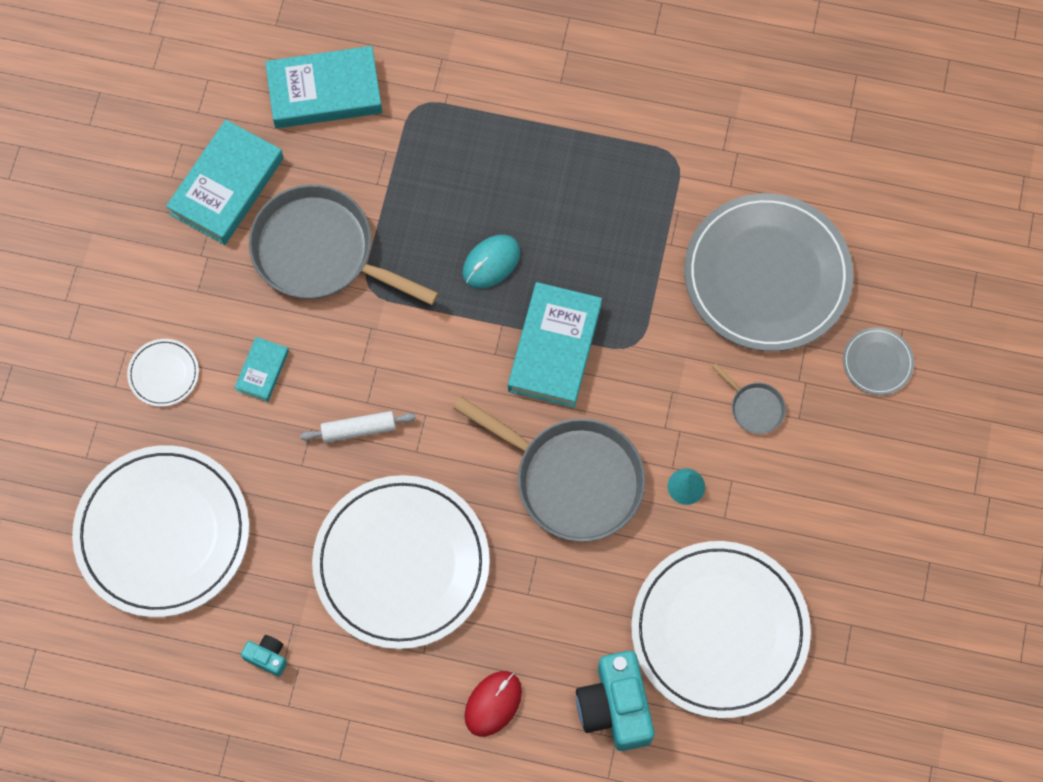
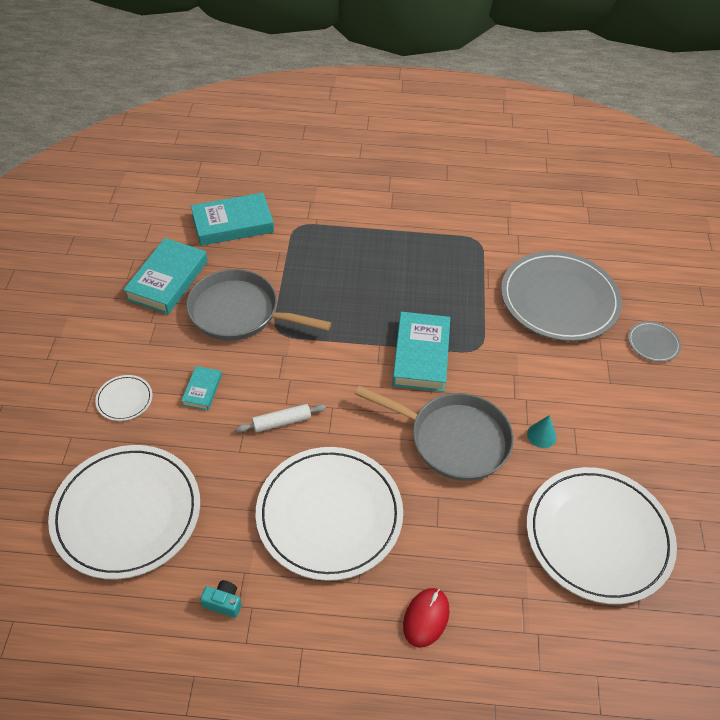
camera: 10 degrees left, 20 degrees down
(491, 262) = (364, 308): turquoise mouse -> none
(615, 707) = (530, 608): turquoise camera -> none
(754, 407) = (576, 379): grey pan -> none

